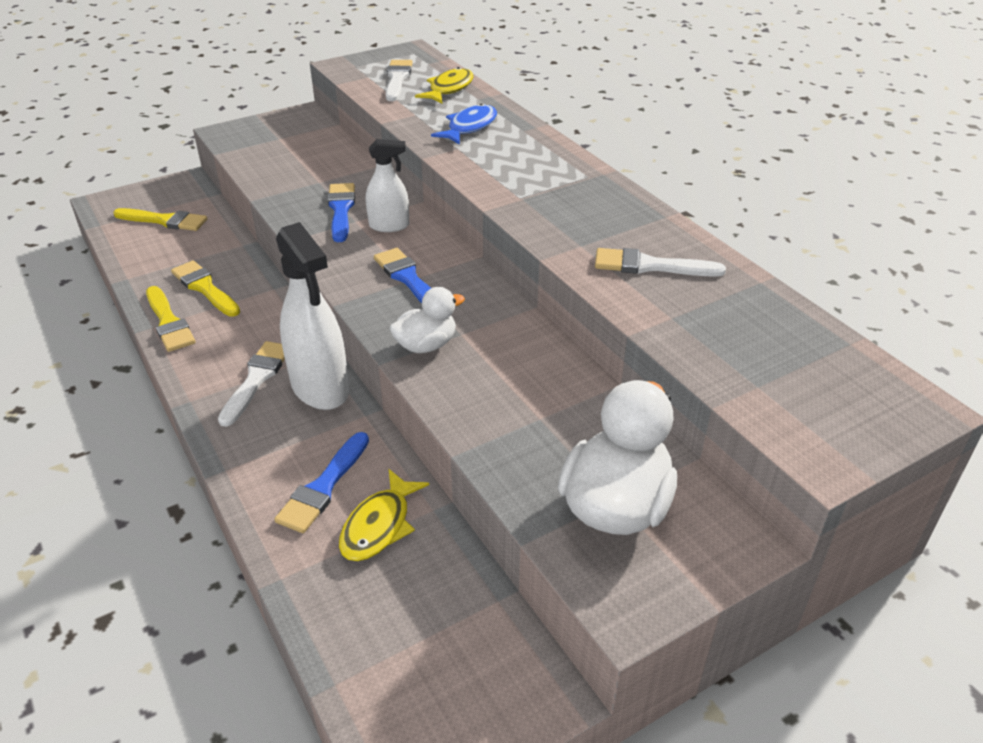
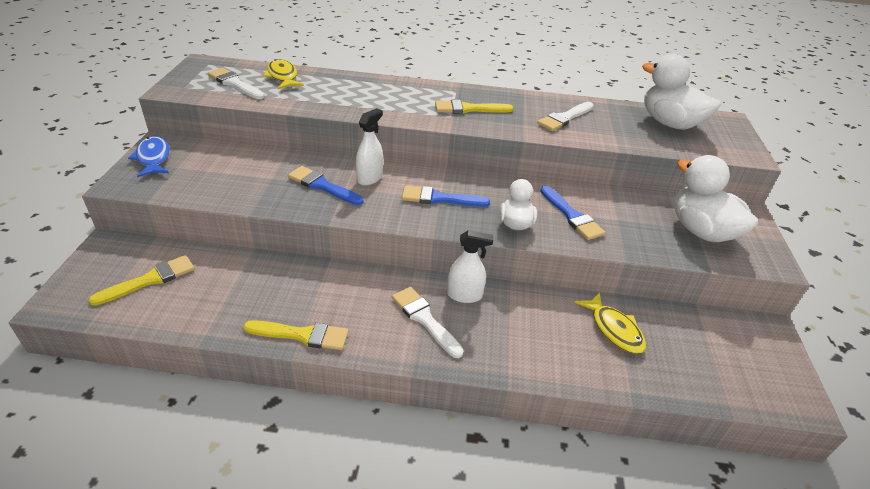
camera: 55 degrees left, 0 degrees up
(205, 288) = (280, 298): yellow brush -> yellow brush (468, 109)
(320, 388) = (464, 295): white spray bottle -> white spray bottle, size x0.57
(323, 487) = (563, 337): blue brush -> blue brush (572, 216)
(469, 127) = (344, 93): blue fish -> blue fish (153, 158)
(794, 353) = (669, 123): none -> white duck

